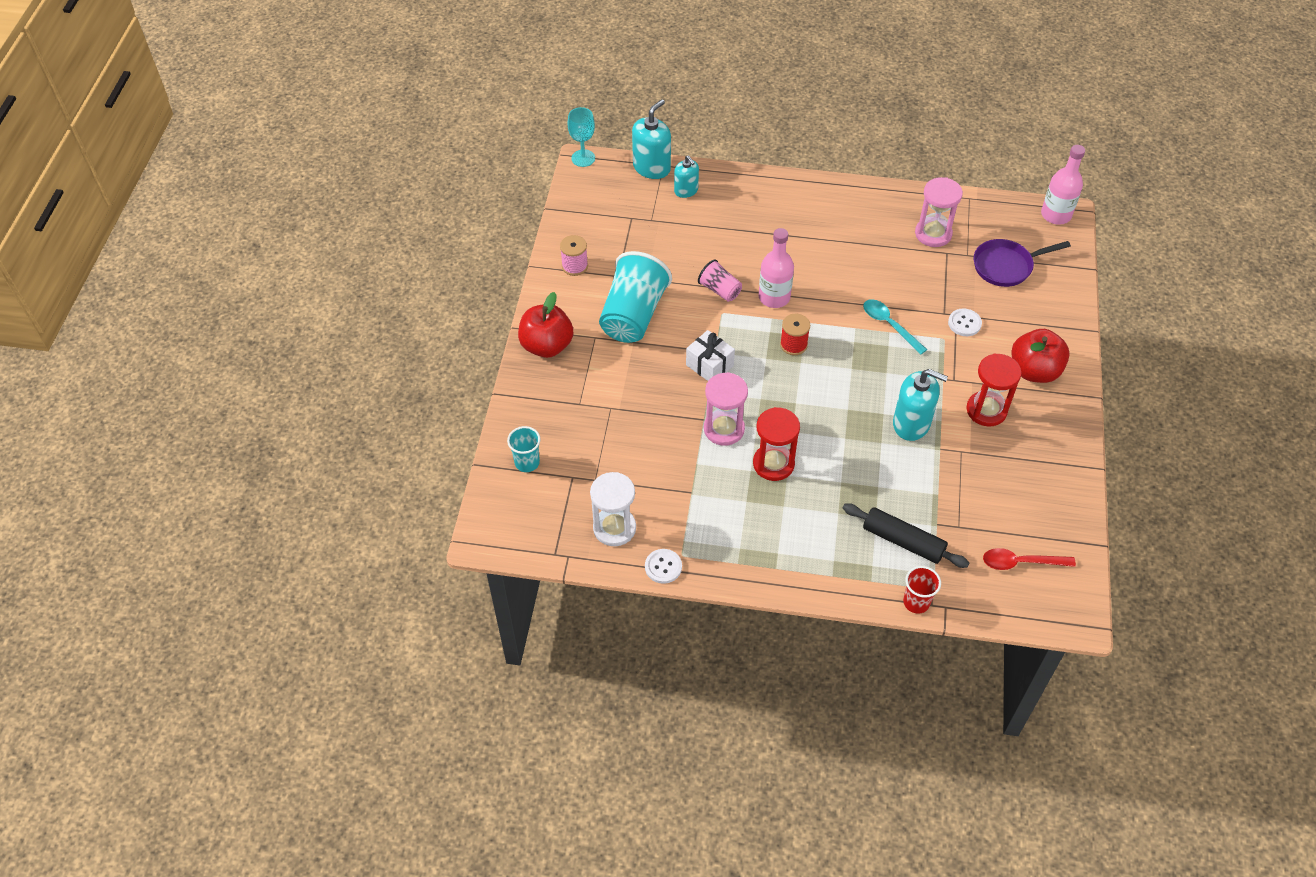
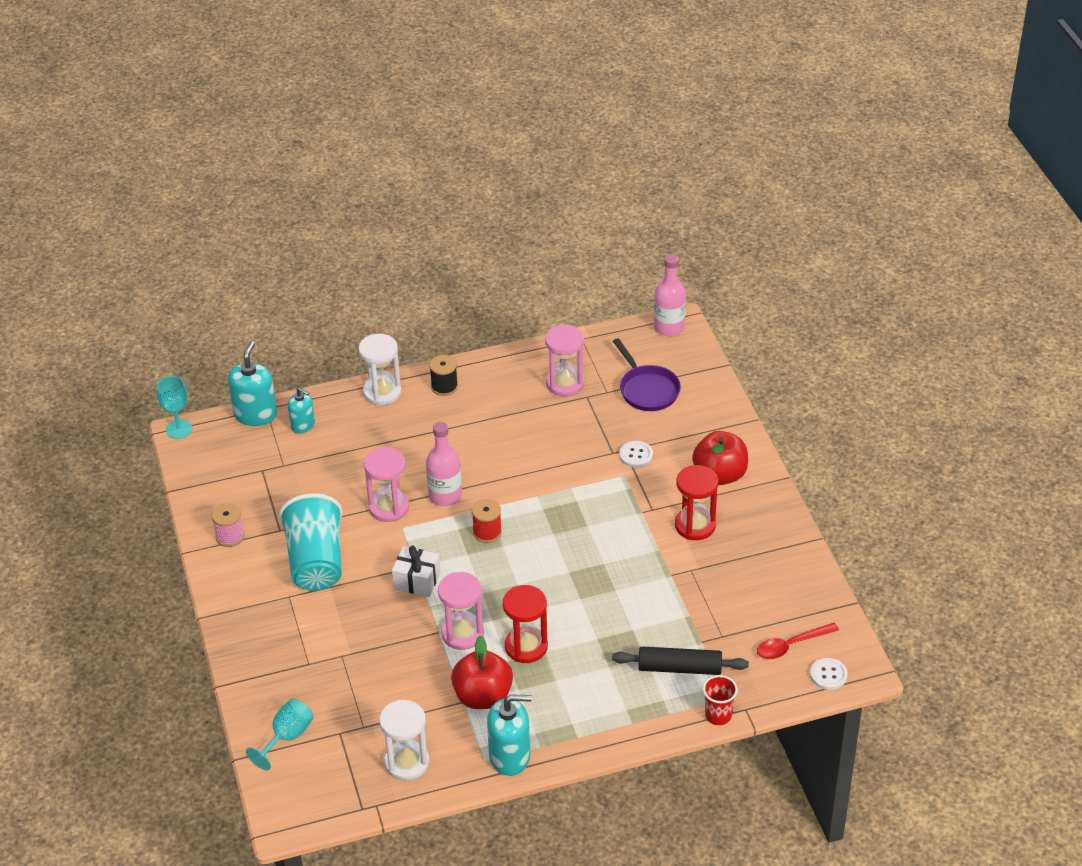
camera: 25 degrees left, 10 degrees down
(527, 462) = (287, 737): turquoise cup -> turquoise goblet
(547, 346) = (244, 622): red apple -> red apple (483, 696)
(663, 567) = (472, 778): white button -> white button (828, 675)
(720, 290) = (388, 507): pink cup -> pink hourglass
(768, 185) = (382, 392): none -> white hourglass
(824, 199) = (444, 387): none -> black spool
(889, 325) = (568, 481): turquoise spoon -> none
(911, 423) = (634, 562): turquoise soap dispenser -> turquoise soap dispenser (510, 756)
(1006, 266) = (647, 390): purple pan -> purple pan turned 75 degrees counterclockwise

